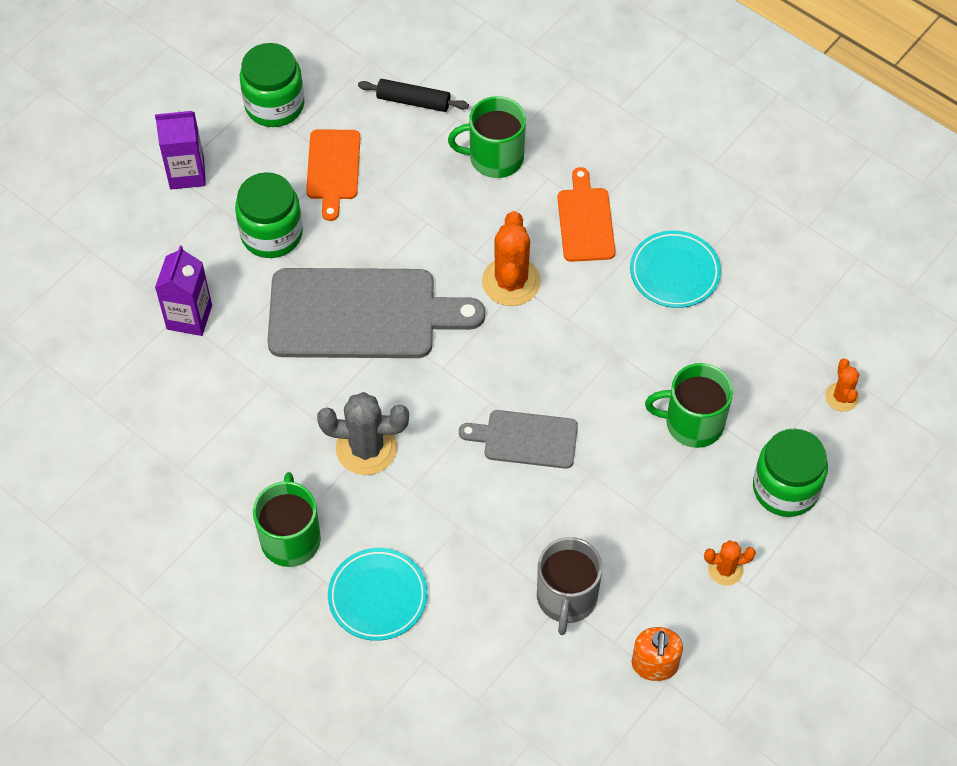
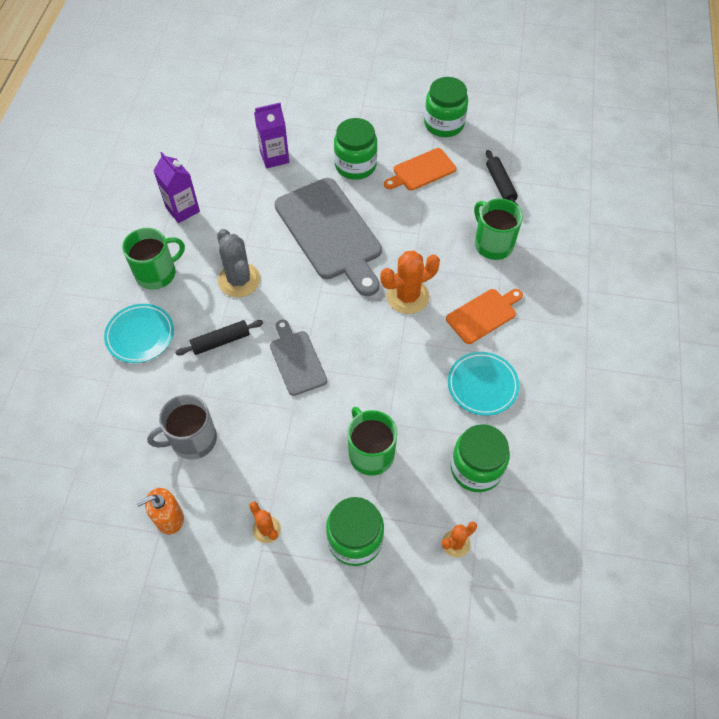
camera: 60 degrees right, 0 degrees up
(187, 173) = (368, 110): purple carton -> purple carton (182, 209)
(446, 509) = (221, 341): none -> black rolling pin
(769, 333) = (476, 468): none -> green jar

